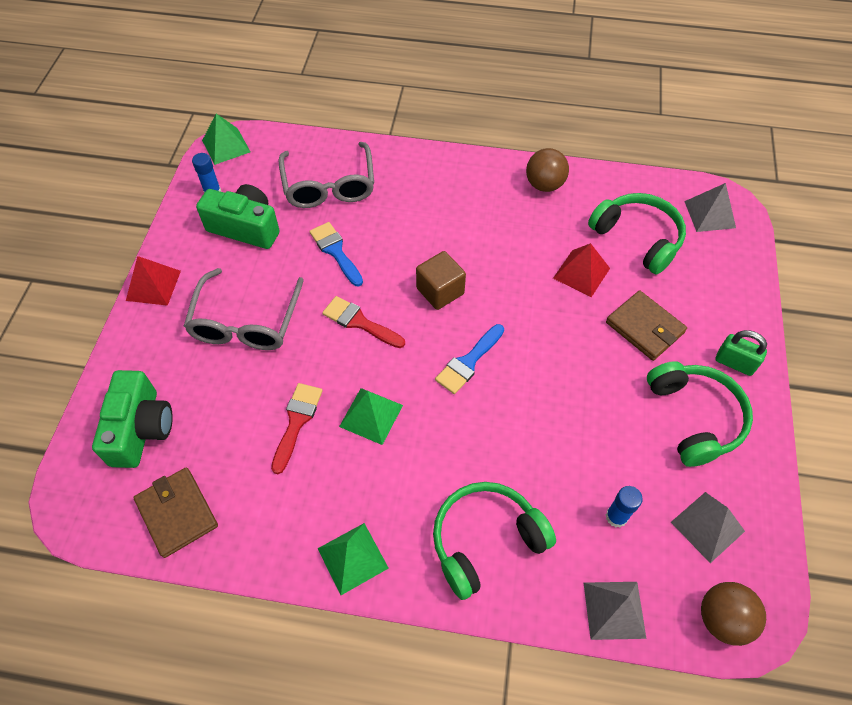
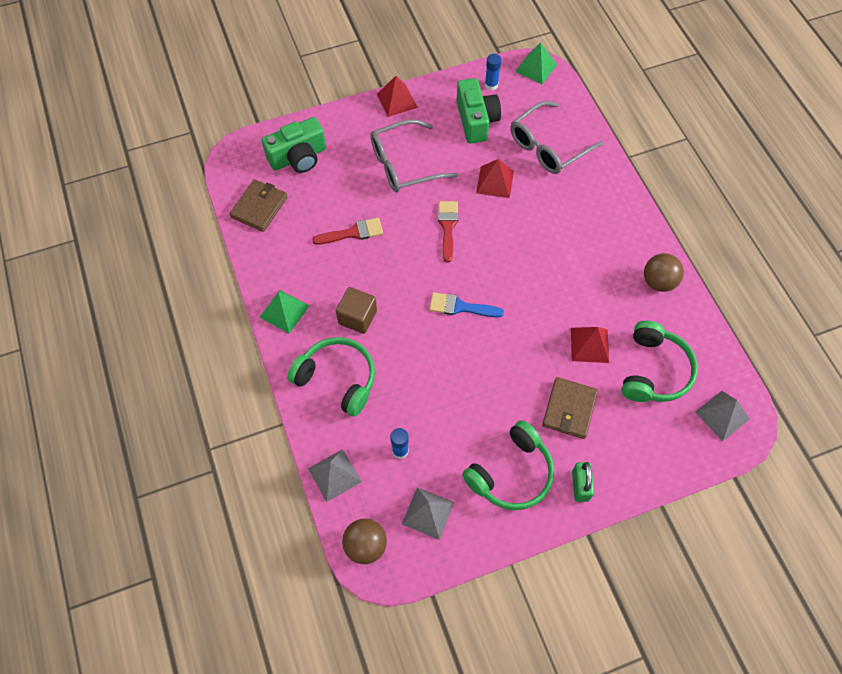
camera: 60 degrees right, 5 degrees up
(335, 251) = (495, 182): blue brush -> red pyramid
(371, 416) = (383, 271): green pyramid -> none
(440, 291) = (507, 261): brown cube -> brown cube (357, 317)

